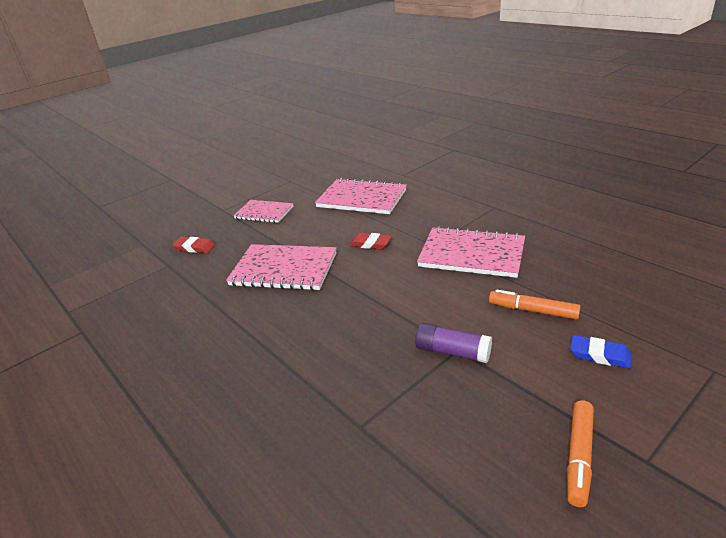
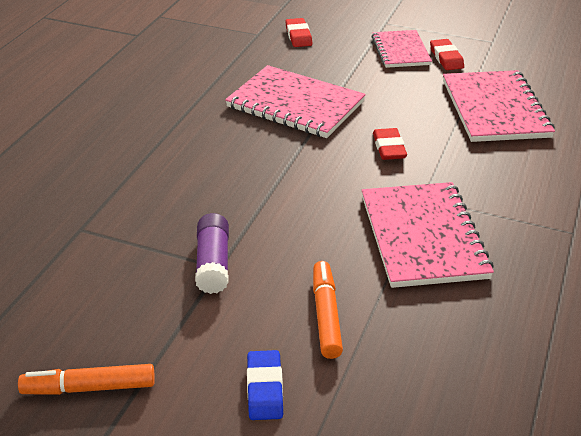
camera: 60 degrees right, 5 degrees up
(284, 269) = (295, 104): pink notebook -> pink notebook turned 45 degrees counterclockwise
(291, 200) = (446, 58): none -> red eraser

